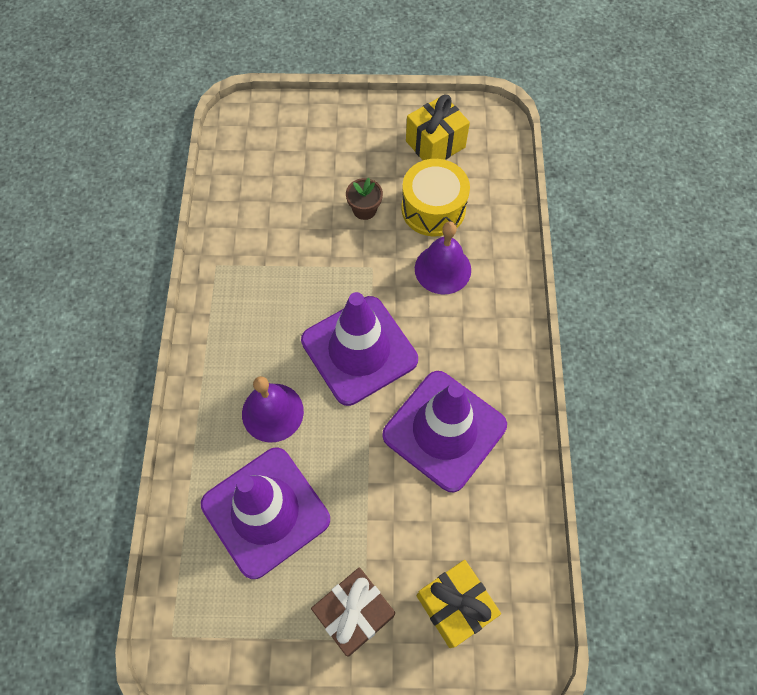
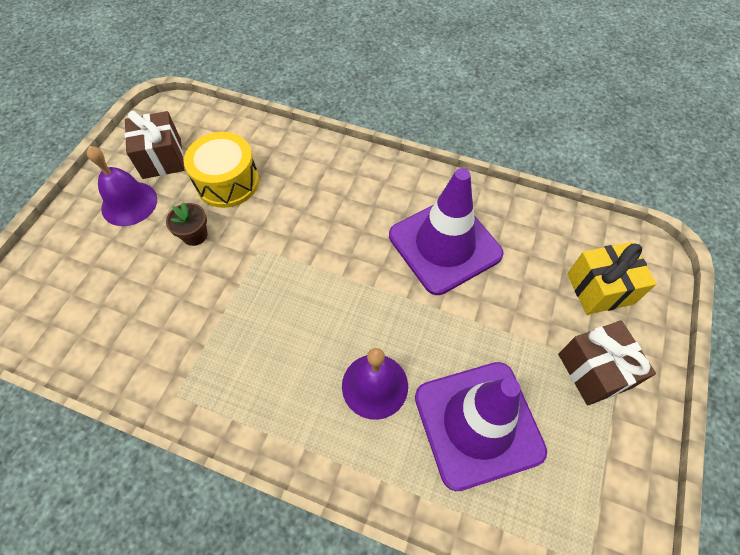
camera: 70 degrees left, 5 degrees down
(359, 350) = (341, 286): purple traffic cone -> none
(435, 144) = (162, 158): yellow gift -> brown gift
(442, 269) = (292, 195): purple bell -> purple bell (129, 203)

